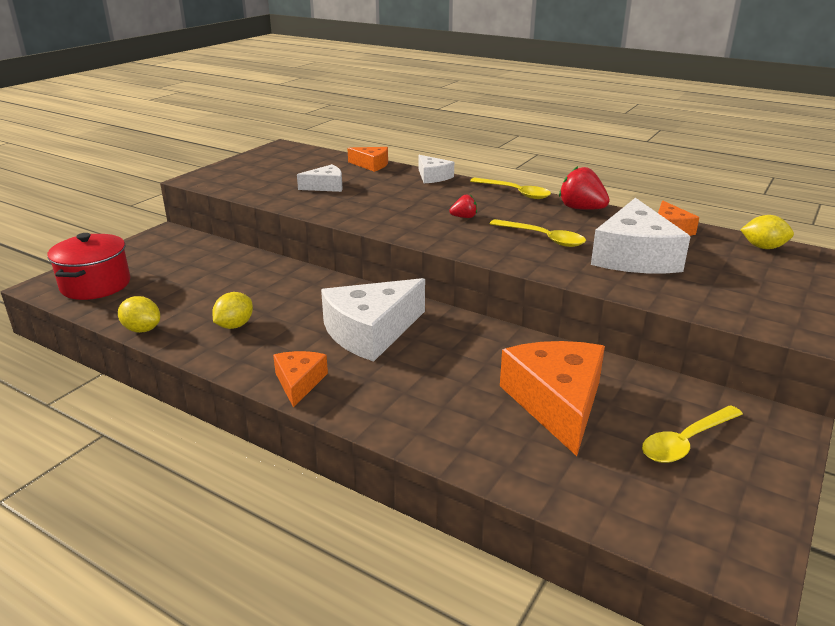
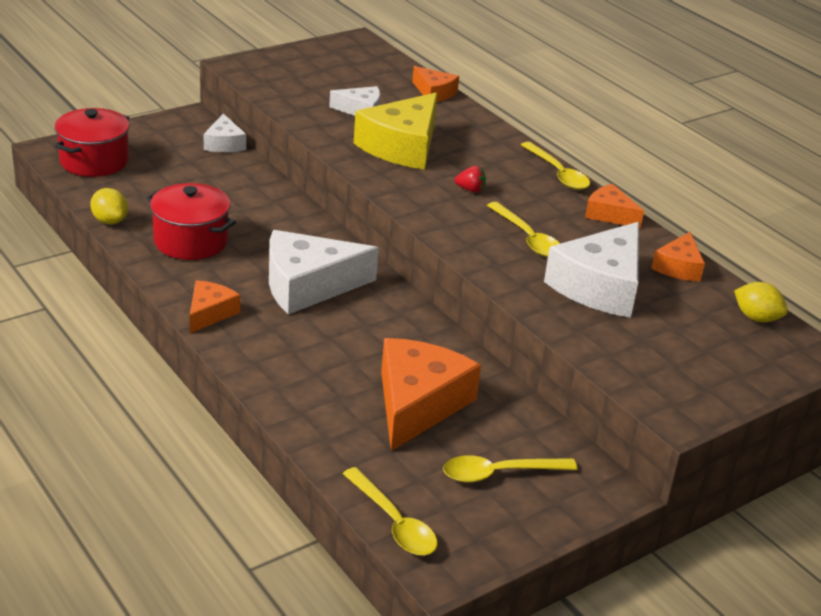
camera: 20 degrees right, 5 degrees up
(234, 325) = (191, 241): yellow lemon -> red pot
(381, 202) = (402, 146): none -> yellow cheese
(432, 177) = (487, 127): white cheese -> white cheese (224, 143)
(581, 209) = (609, 214): red strawberry -> orange cheese
(651, 531) = (394, 523): none -> yellow spoon

